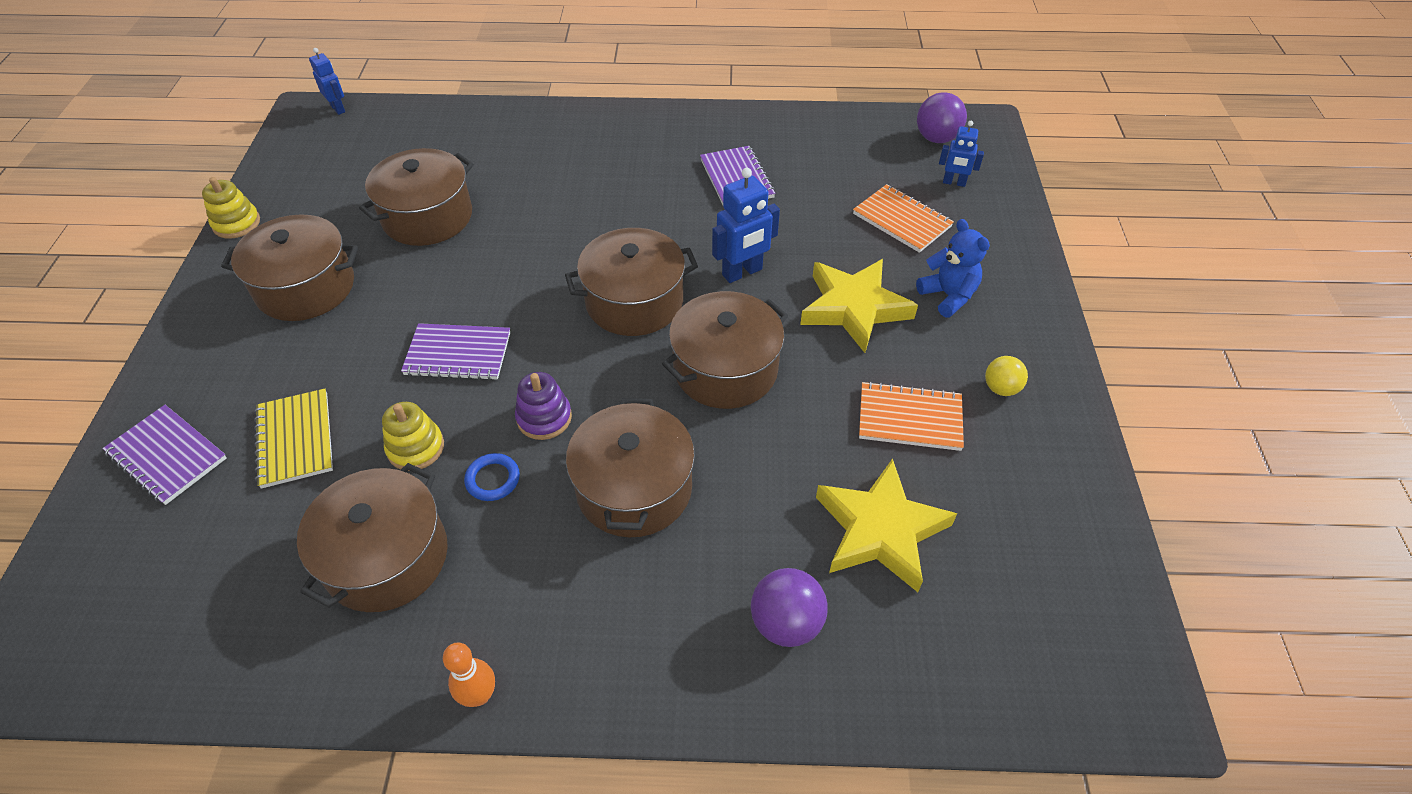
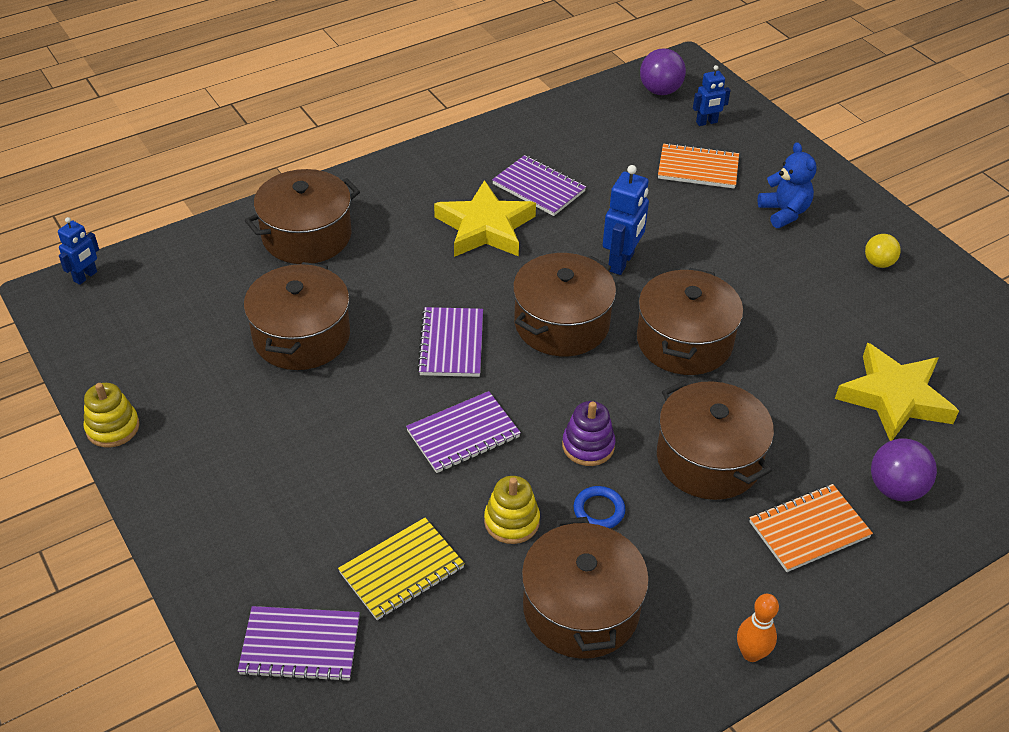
camera: 35 degrees left, 5 degrees down
(295, 439) = (402, 570): yellow notebook -> yellow notebook turned 75 degrees counterclockwise
(306, 287) = (257, 449): brown pot -> brown pot (306, 236)
(338, 108) = (85, 277): blue robot -> blue robot turned 105 degrees clockwise
(528, 276) = (451, 344): none -> purple notebook
(854, 308) = (729, 252): yellow star -> yellow star (485, 227)
(909, 418) = (841, 313): orange notebook -> orange notebook (809, 530)
(948, 296) = (784, 212): blue teddy bear -> blue teddy bear turned 45 degrees clockwise

